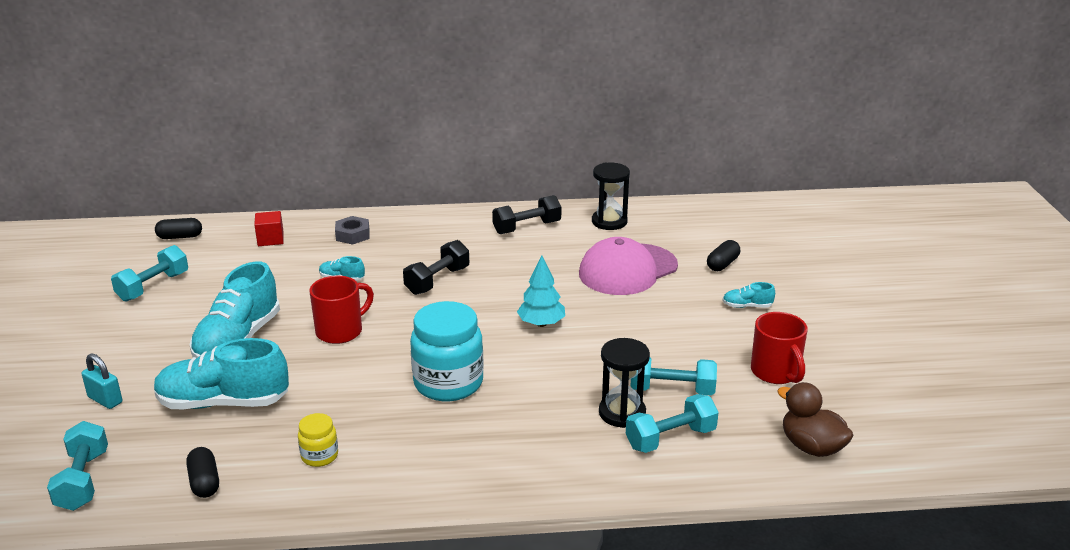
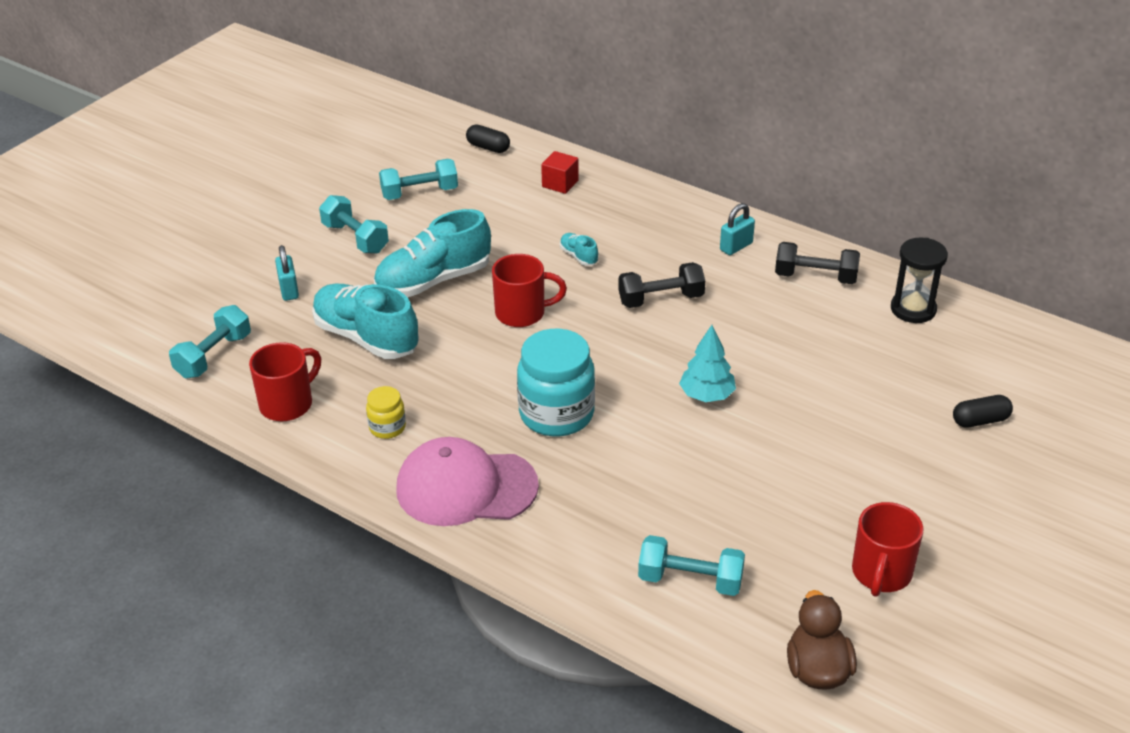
camera: 40 degrees right, 10 degrees up
(204, 482) = (288, 404): black capsule -> red mug
(352, 235) = (637, 211): grey nut -> none
(452, 230) = (736, 246): none -> turquoise padlock
(622, 413) = (675, 529): black hourglass -> none
(627, 270) = (864, 377): pink cap -> pink cap (466, 487)
(672, 390) = (751, 532): turquoise dumbbell -> turquoise dumbbell (355, 238)
(747, 306) = (945, 484): turquoise shoe -> none

